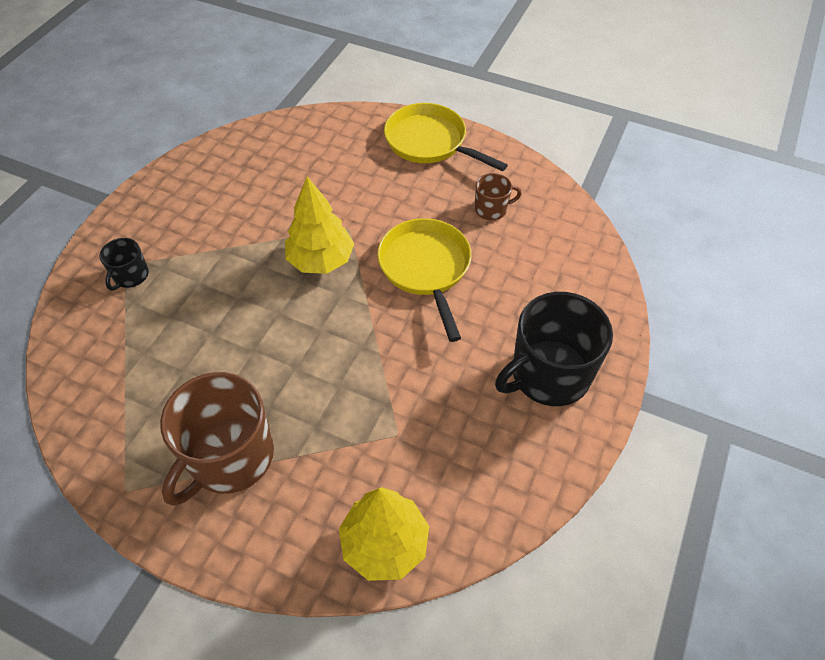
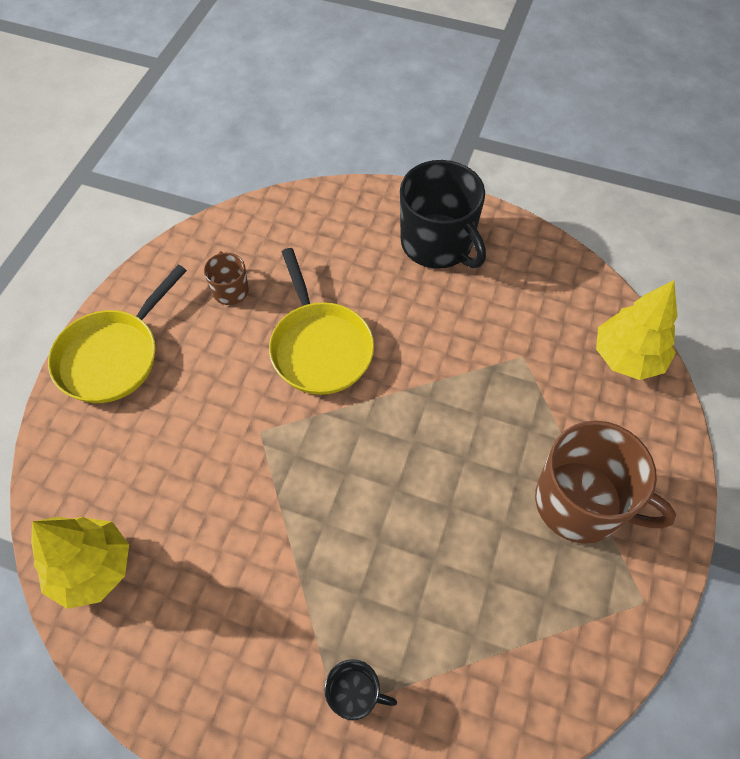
camera: 95 degrees left, 5 degrees up
(321, 260) = (314, 455): yellow tree -> yellow tree (92, 568)
(426, 269) = (320, 347): yellow pan -> yellow pan turned 90 degrees counterclockwise

